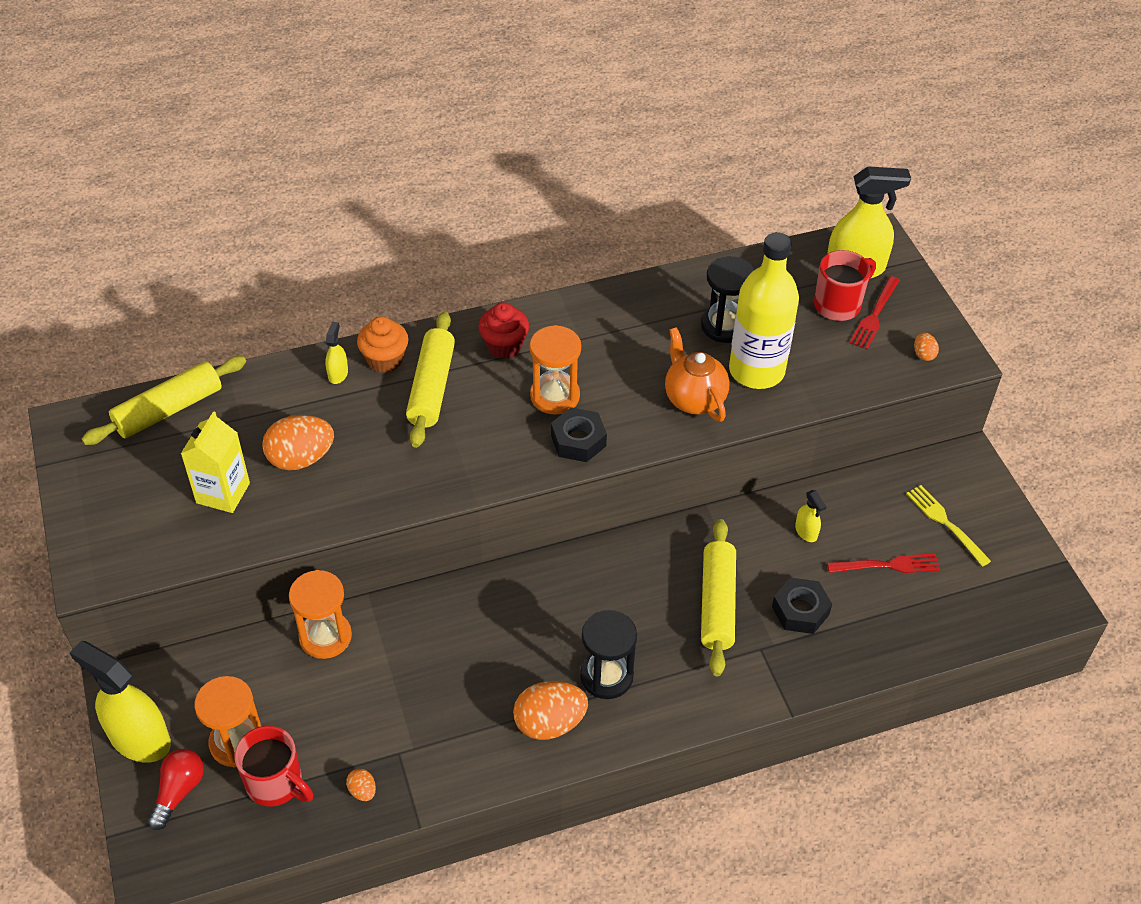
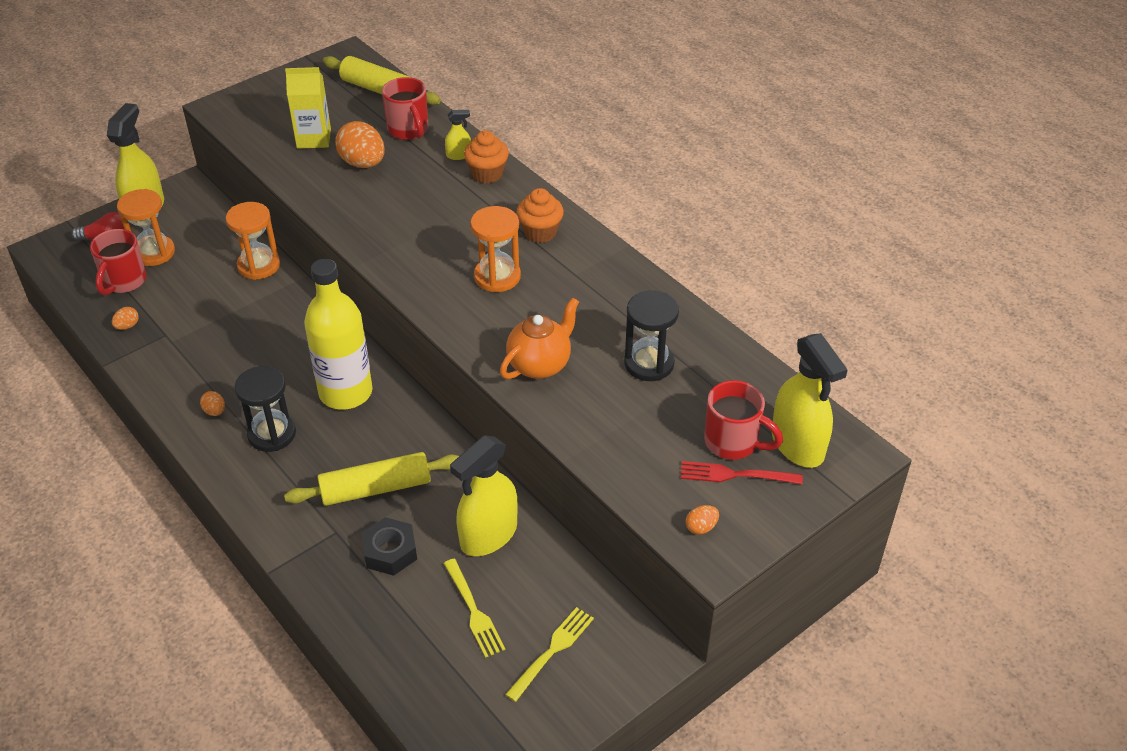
camera: 70 degrees right, 5 degrees down
(264, 404) = (408, 130): none -> red mug
(431, 387) = (470, 206): yellow rolling pin -> none
(504, 345) = (540, 232): red cupcake -> orange cupcake
(549, 723) = (215, 411): orange egg -> orange egg, size x0.47
(578, 440) = (452, 304): black nut -> none
(756, 370) = (601, 400): yellow bottle -> yellow bottle (346, 392)
(806, 532) = (488, 535): yellow spray bottle -> yellow spray bottle, size x2.19
(888, 565) = (473, 611): red fork -> yellow fork

